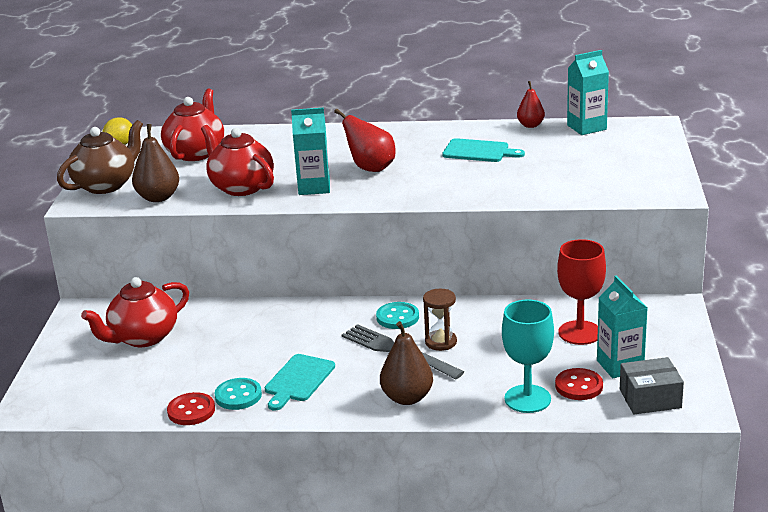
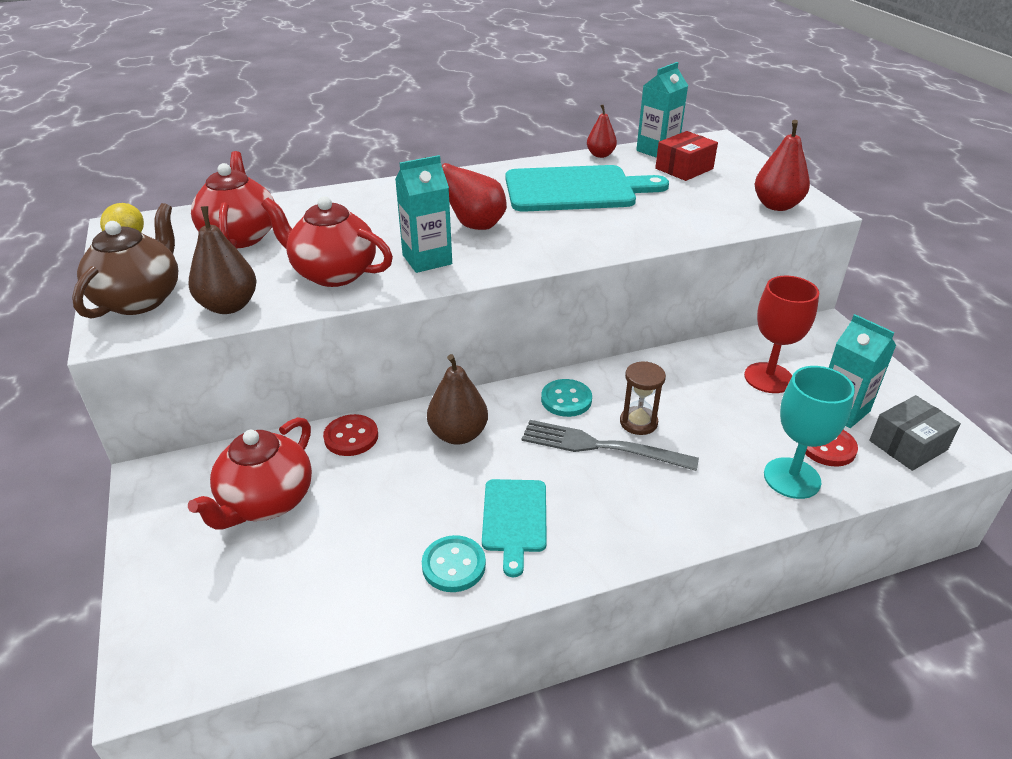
camera: 25 degrees left, 10 degrees up
(191, 411) = (405, 610): red button -> red button (351, 437)
(407, 398) = (662, 512): brown pear -> brown pear (458, 434)
(479, 151) = (575, 190): turquoise cutting board -> turquoise cutting board, size x1.81
(593, 146) = (684, 168): none -> red box
(641, 186) = (776, 205): none -> red pear

